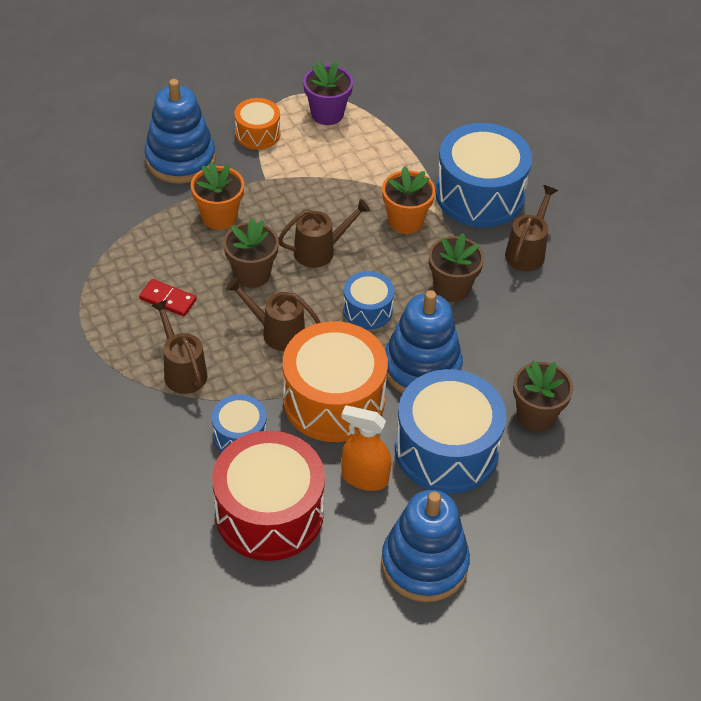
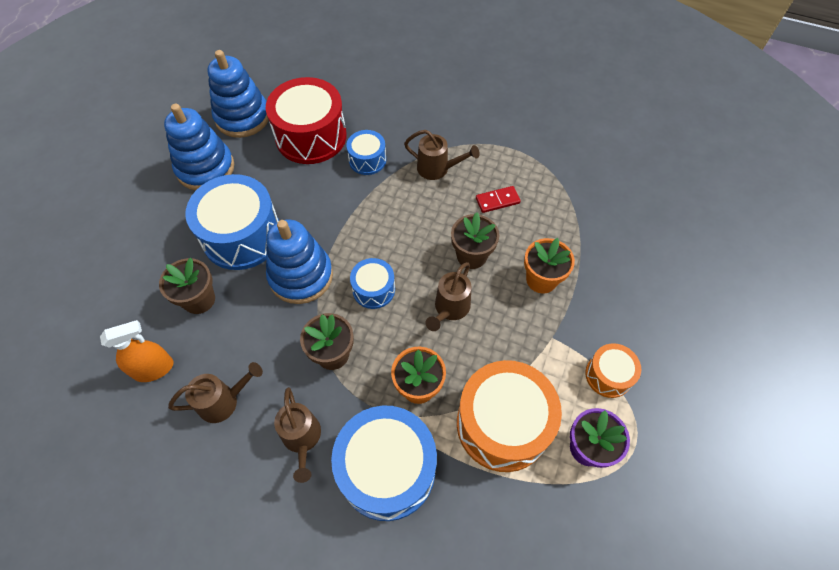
camera: 140 degrees right, 10 degrees up
(180, 159) = (623, 303): blue stacking toy -> blue stacking toy (242, 117)
(277, 332) = (413, 230): brown watering can -> brown watering can (224, 401)
(333, 400) = (336, 215): orange drum -> orange drum (502, 424)
(364, 478) = (277, 187): orange spray bottle -> orange spray bottle (154, 369)

